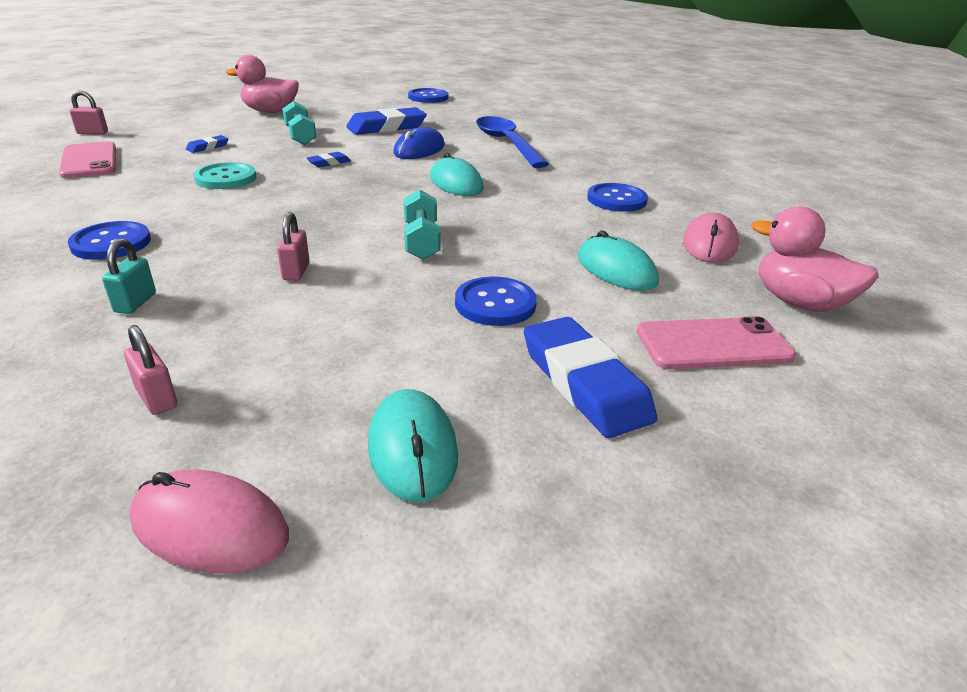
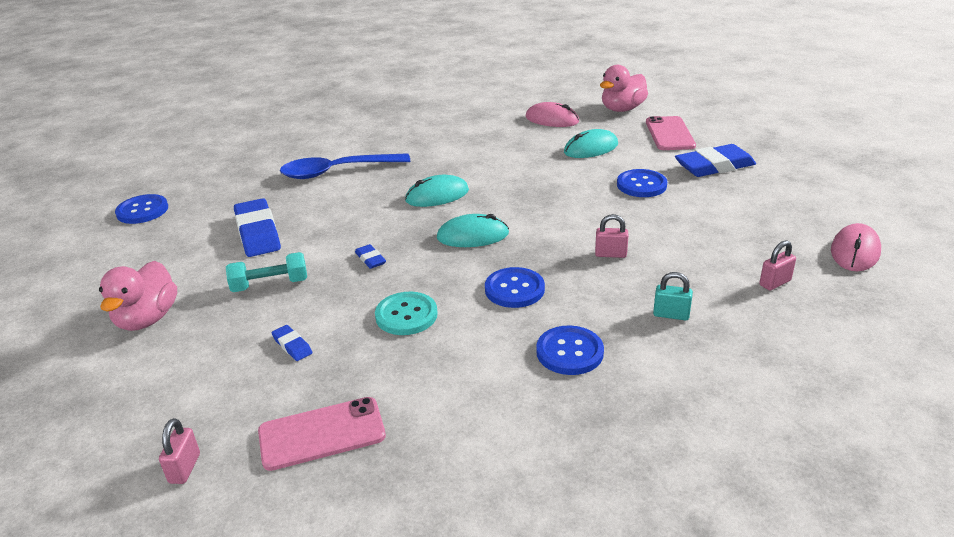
camera: 80 degrees left, 0 degrees up
(412, 448) = (782, 207): turquoise mouse -> turquoise mouse (472, 236)
(419, 149) = (342, 213): blue mouse -> none
(421, 241) = (554, 209): turquoise dumbbell -> none
(616, 200) = (479, 138): blue button -> blue button (514, 289)

